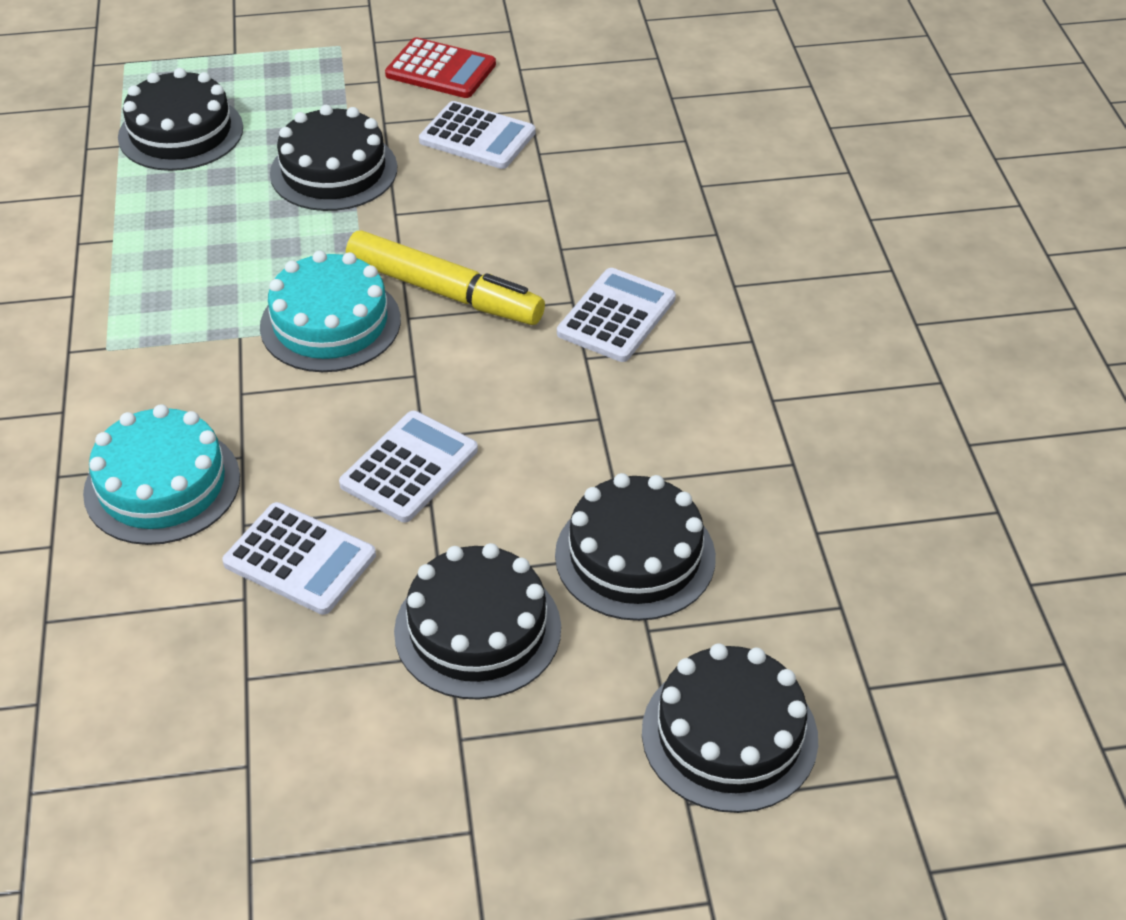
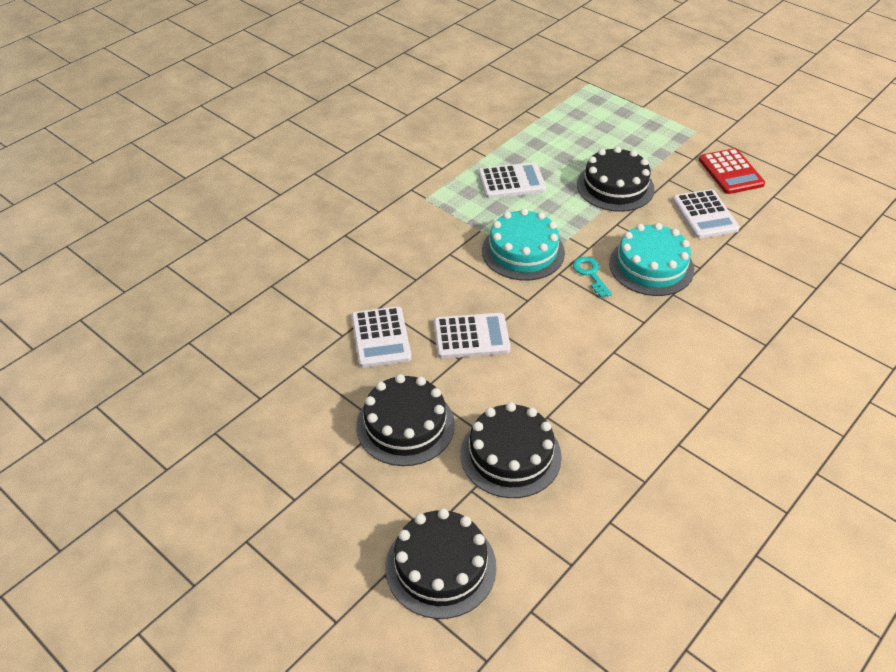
camera: 50 degrees right, 0 degrees up
(162, 485) = (373, 267): turquoise cake -> turquoise cake (651, 266)
(181, 132) = (572, 128): black cake -> none
(444, 292) = (590, 274): yellow marker -> turquoise key
(616, 316) = (655, 344): white calculator -> white calculator (511, 181)

